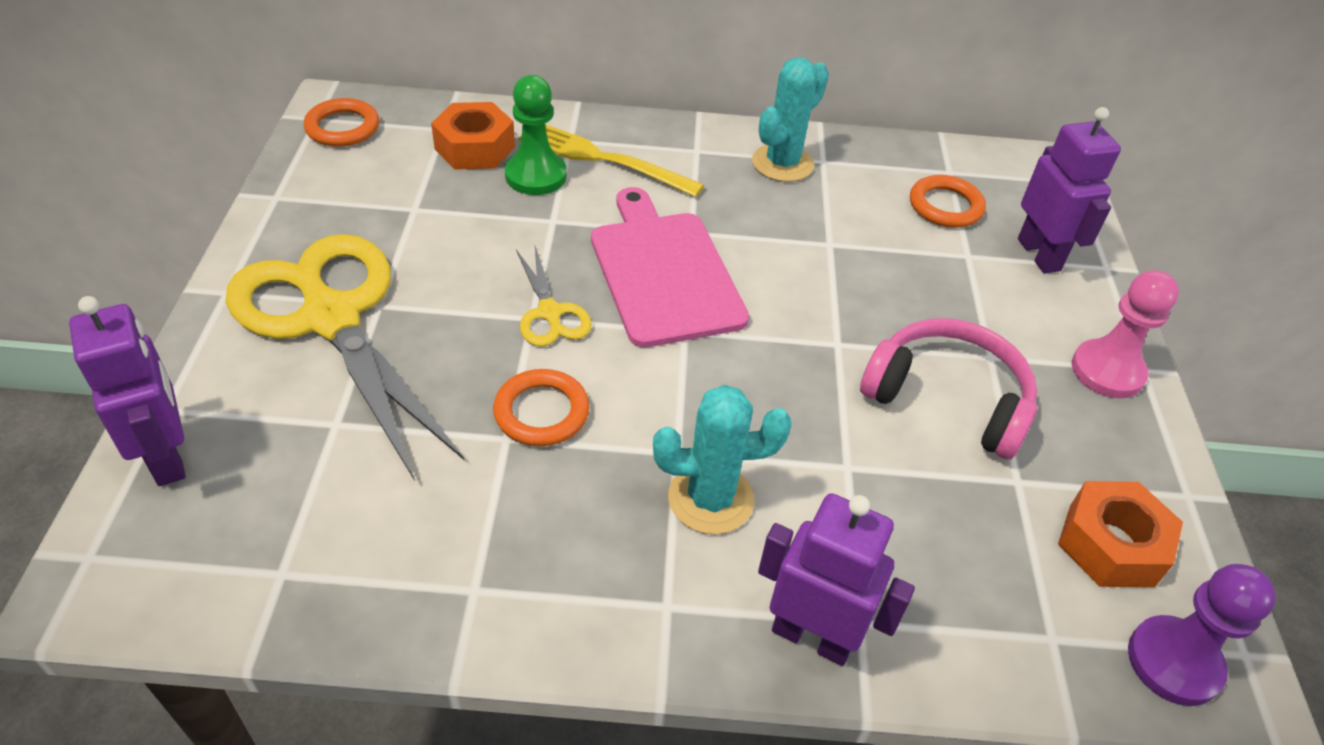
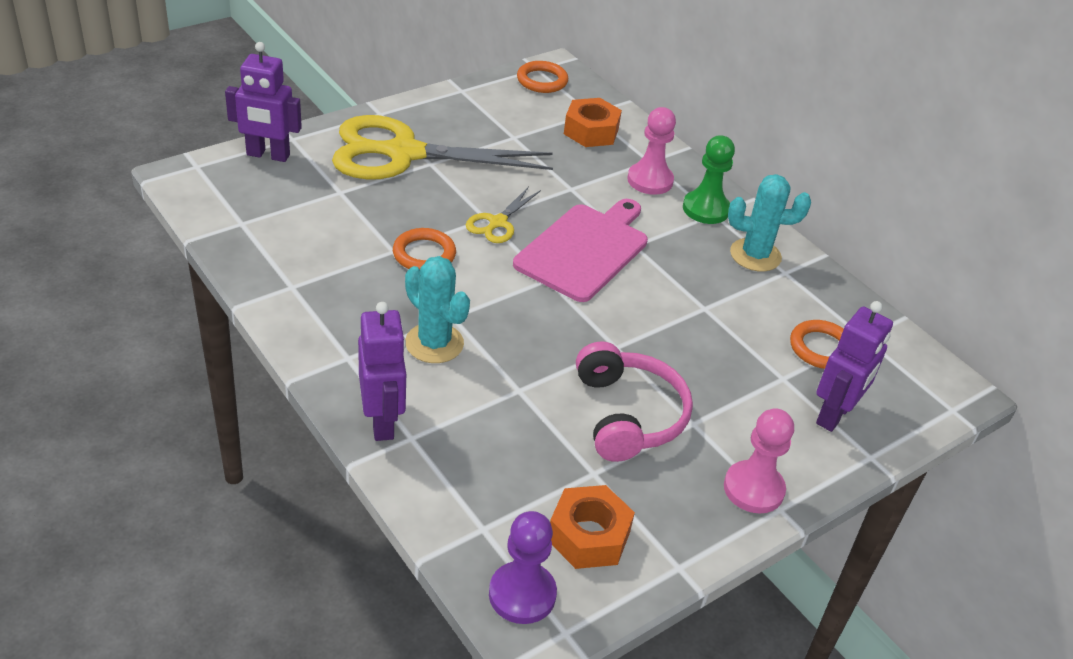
camera: 50 degrees right, 5 degrees down
(168, 456) = (268, 155): purple robot -> purple robot turned 75 degrees clockwise
(331, 318) = (403, 153): yellow scissors -> yellow scissors turned 105 degrees counterclockwise
(536, 176) = (599, 164): green pawn -> green pawn (706, 209)
(601, 158) = (650, 180): yellow fork -> pink pawn

